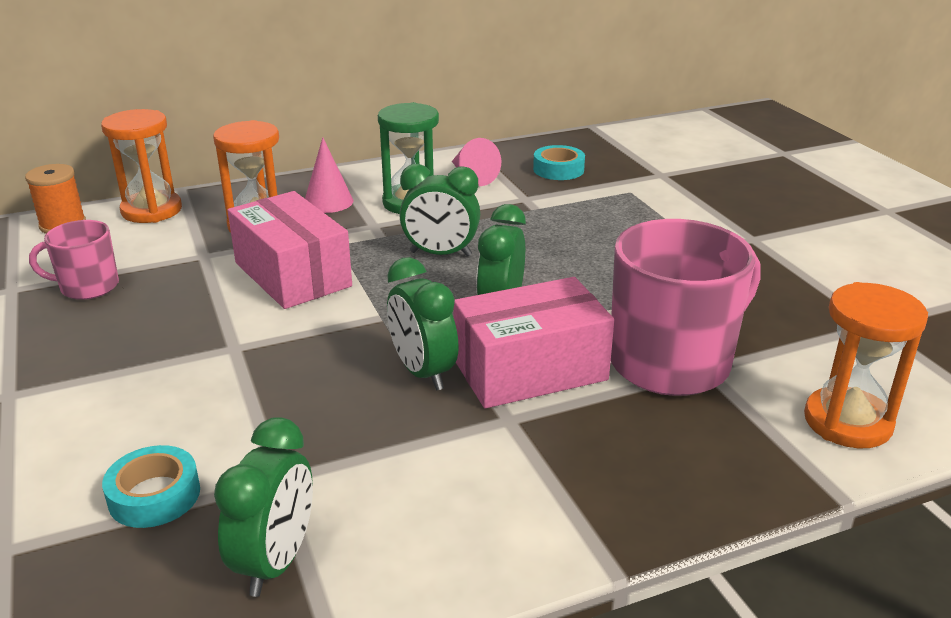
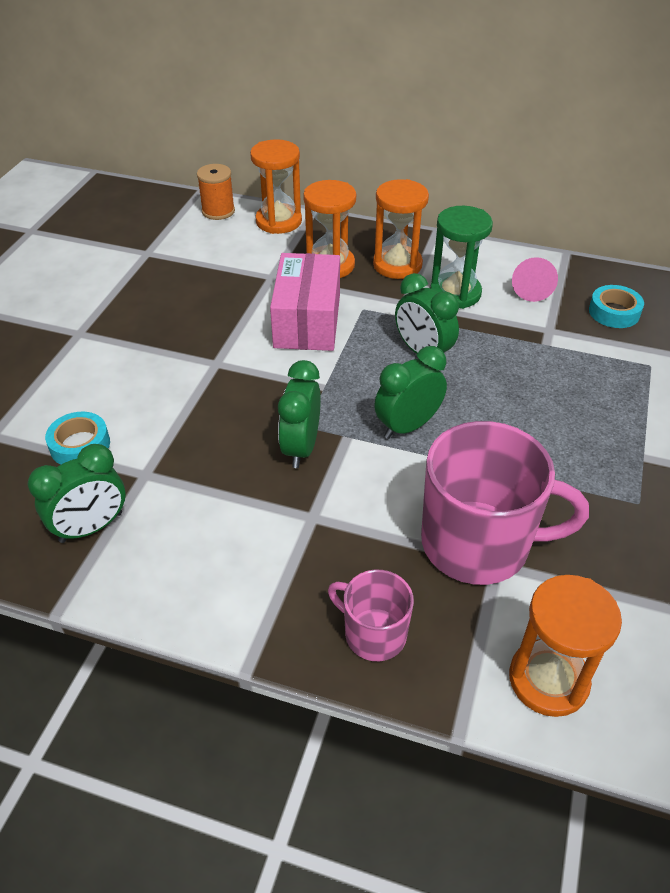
camera: 40 degrees right, 15 degrees up
(88, 287) = (185, 271): pink mug -> pink mug (373, 634)
(328, 202) = (397, 265): pink cone -> orange hourglass
(530, 370) = (370, 487): pink box -> none

